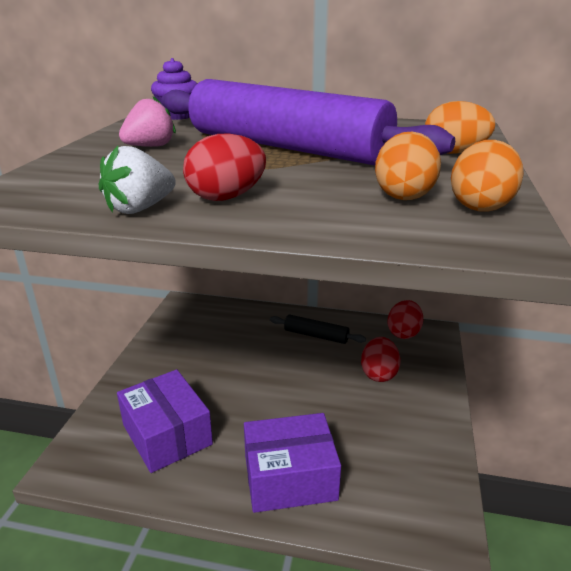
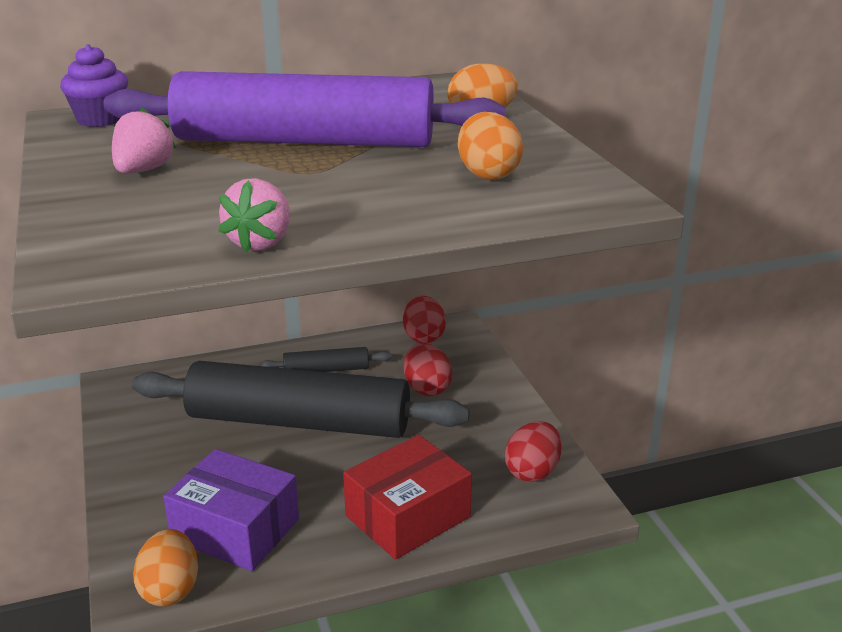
camera: 30 degrees left, 0 degrees up
(140, 209) = (261, 243): white strawberry -> pink strawberry
(226, 197) = (329, 212): red egg -> red egg (532, 471)
(269, 368) = (298, 422): none -> black rolling pin
(290, 477) = (407, 516): purple box -> red box
(480, 206) = (560, 172): orange egg -> orange egg (170, 589)

